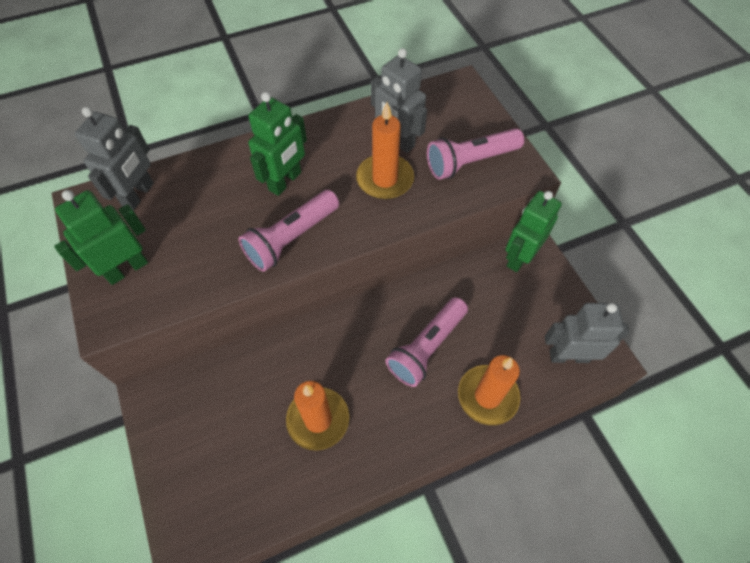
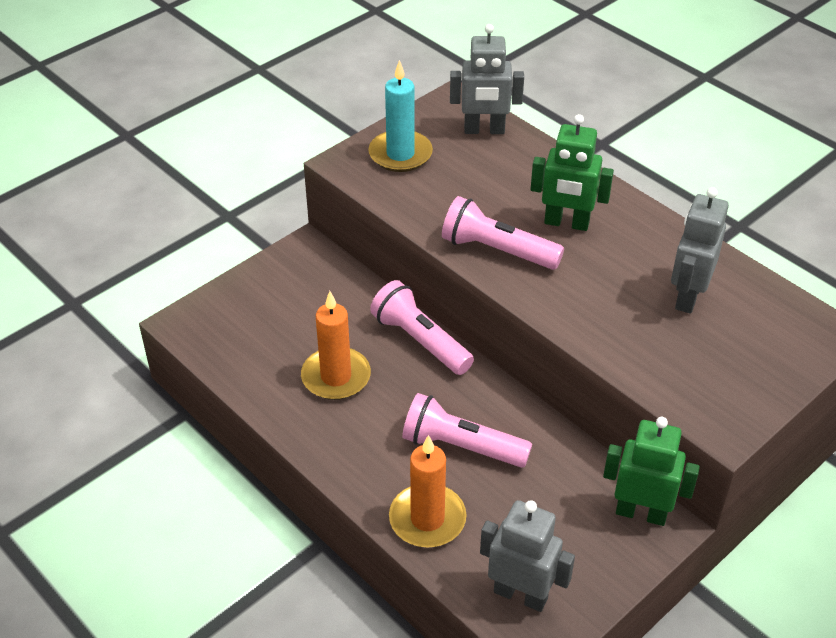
camera: 70 degrees right, 15 degrees down
(127, 269) = (400, 154): green robot -> turquoise candle
(385, 179) = (622, 300): orange candle -> none
(470, 162) = (703, 371): pink flashlight -> pink flashlight (420, 341)
(568, 356) = (520, 594): grey robot -> grey robot turned 45 degrees counterclockwise

